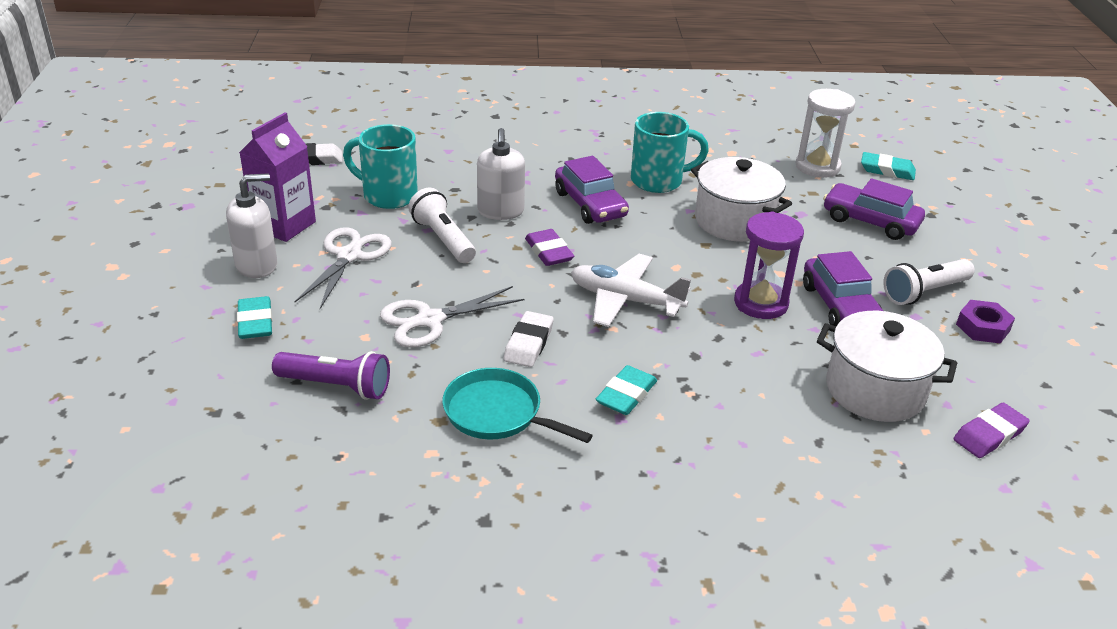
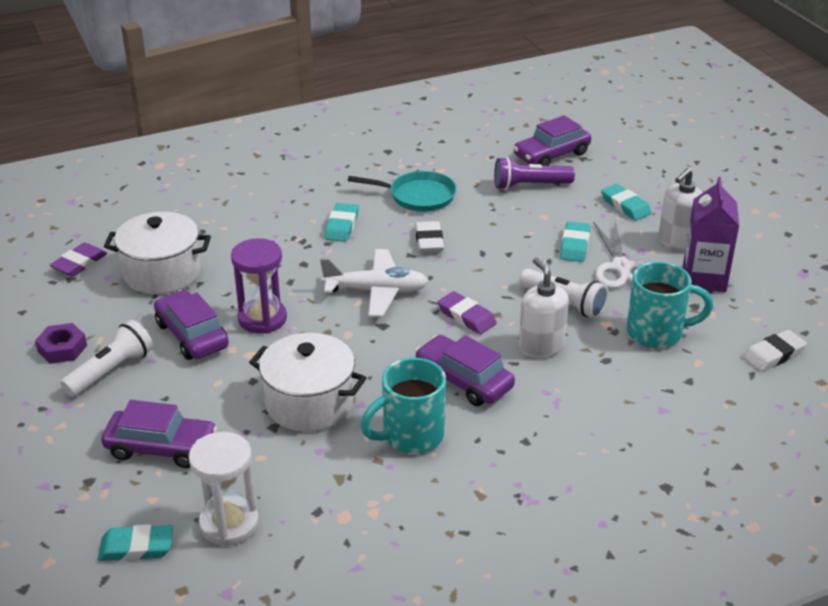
camera: 160 degrees right, 0 degrees up
(251, 431) = (551, 155): none -> purple car
(370, 291) = (575, 245): none -> turquoise eraser
(430, 320) = (511, 237): white scissors -> none

